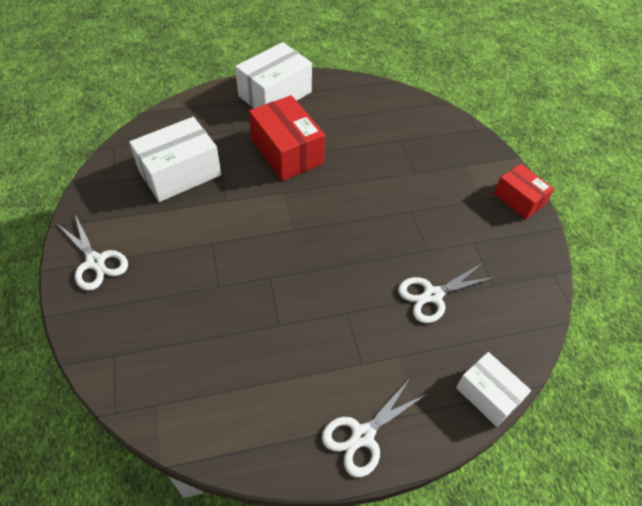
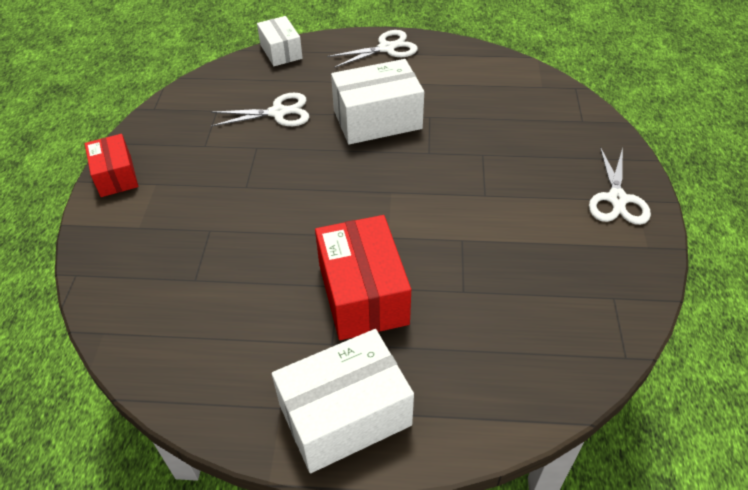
camera: 160 degrees left, 5 degrees down
(95, 262) = (617, 199): white scissors -> white scissors turned 150 degrees counterclockwise
(180, 173) = (521, 290): white box -> white box (377, 119)

